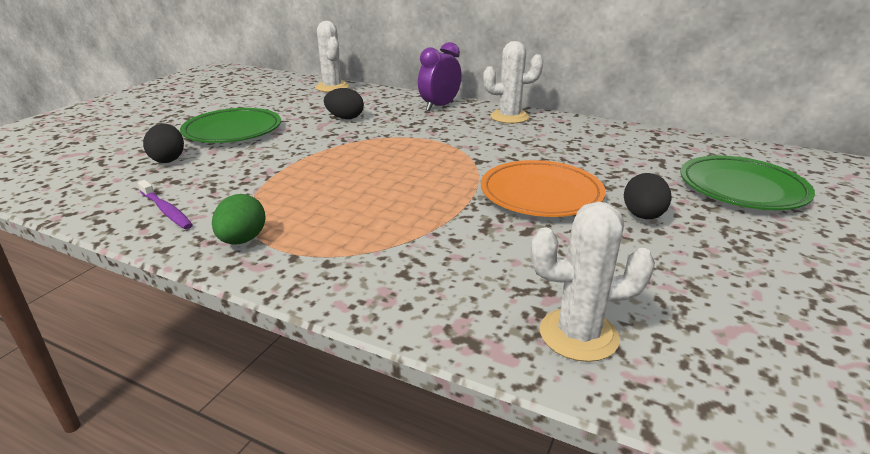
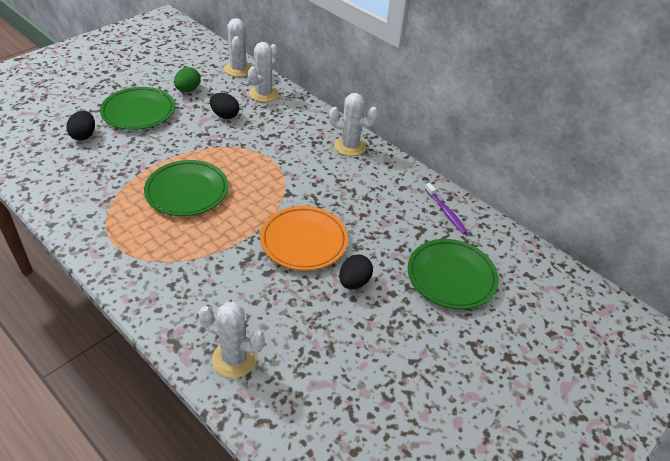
camera: 15 degrees right, 15 degrees up
(166, 210) = (64, 189): purple toothbrush -> purple toothbrush (446, 212)
(242, 240) = (96, 230): green egg -> green egg (188, 90)
(349, 181) = (187, 191): none -> green plate
(376, 98) = (264, 94): none -> white cactus
(439, 106) = (305, 118): purple clock -> none

